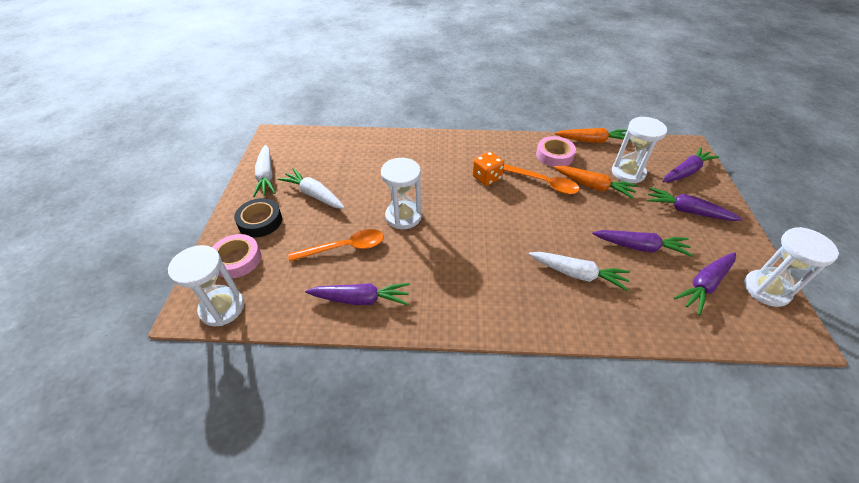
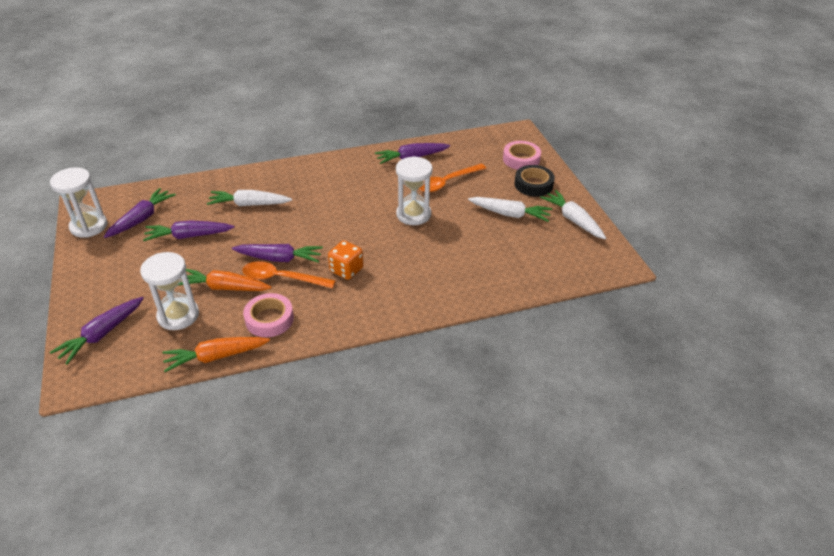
camera: 160 degrees right, 5 degrees down
(222, 308) = (500, 136): white hourglass -> none
(687, 211) = (125, 282): purple carrot -> purple carrot (279, 258)

